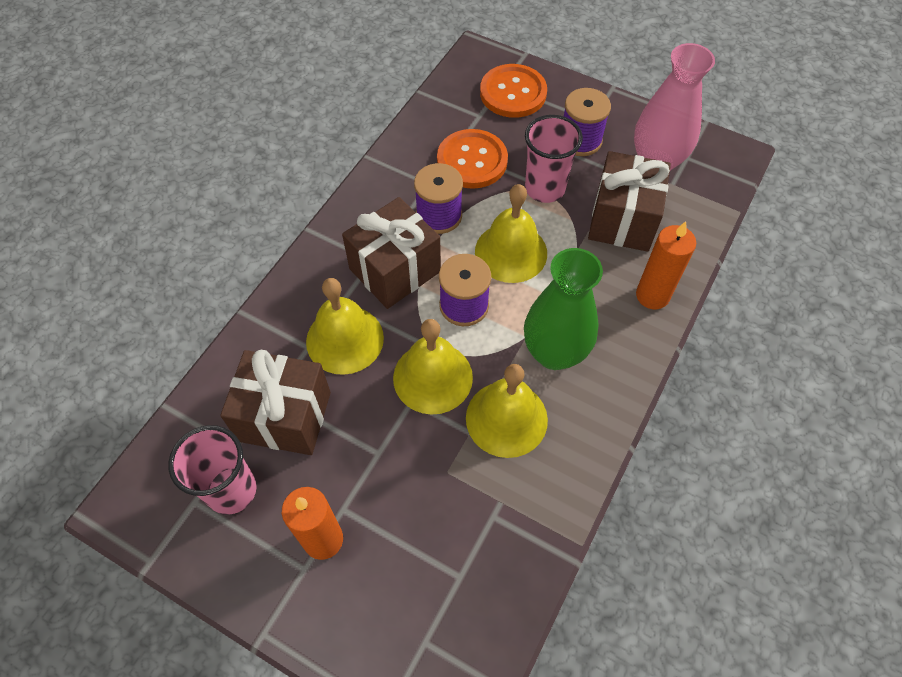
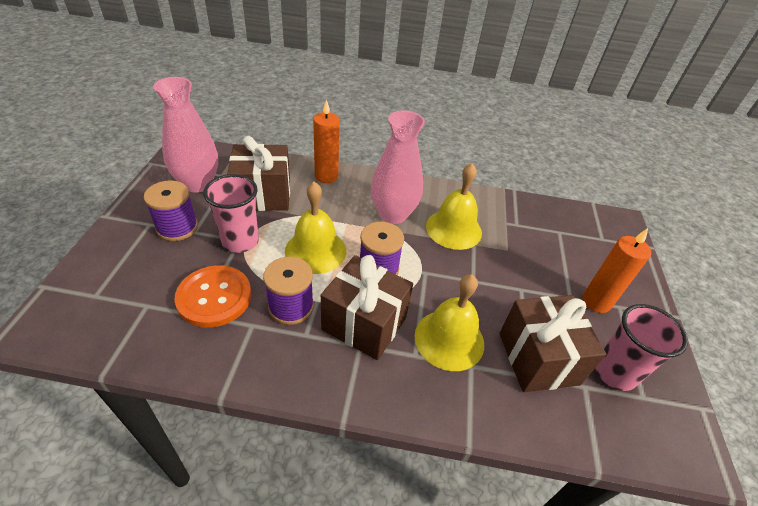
camera: 115 degrees left, 15 degrees down
(432, 377) = (448, 273): yellow bell -> none
(513, 93) = (109, 284): orange button -> none
(554, 352) = (393, 214): green vase -> pink vase

